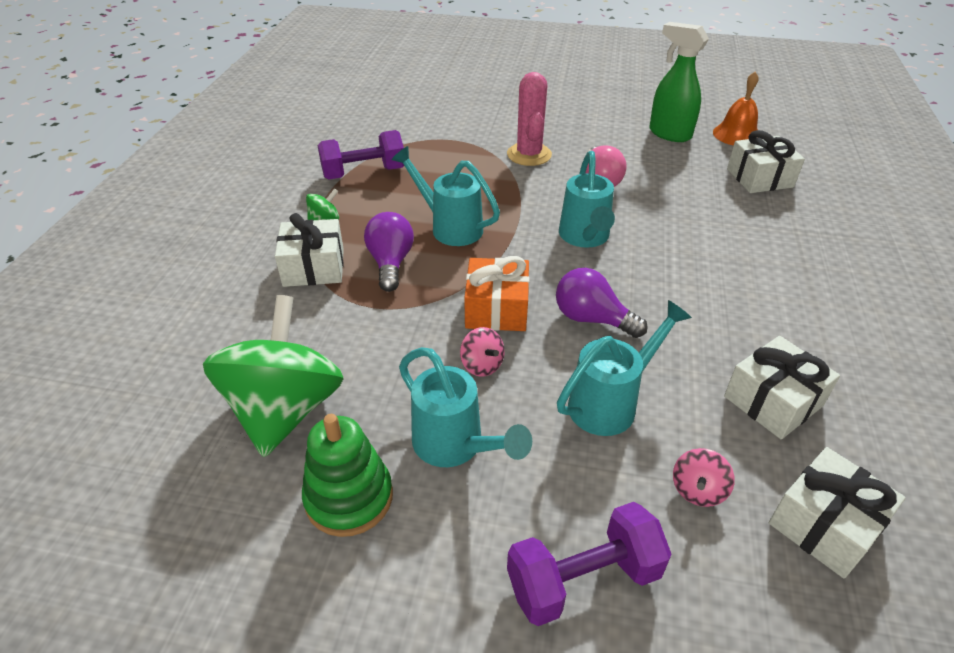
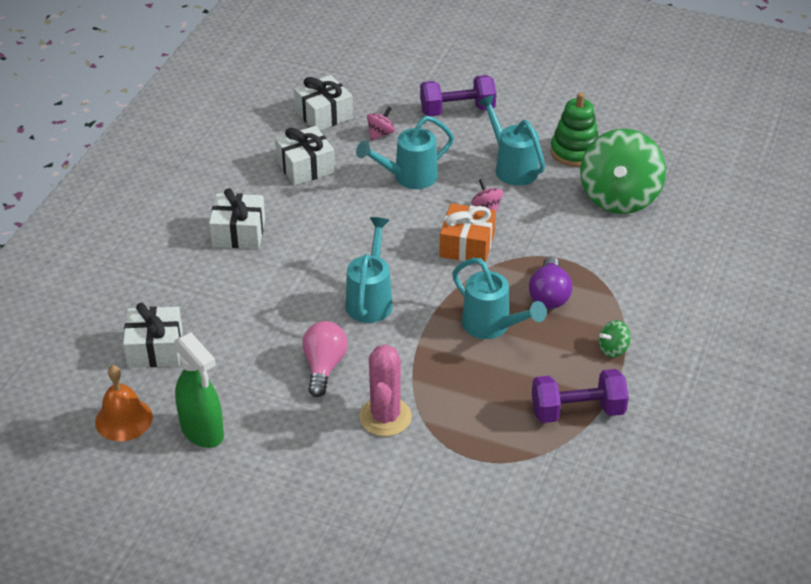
camera: 170 degrees left, 0 degrees up
(314, 267) = (616, 299): white gift -> white gift (238, 232)
(592, 319) = (397, 229): purple light bulb -> none

